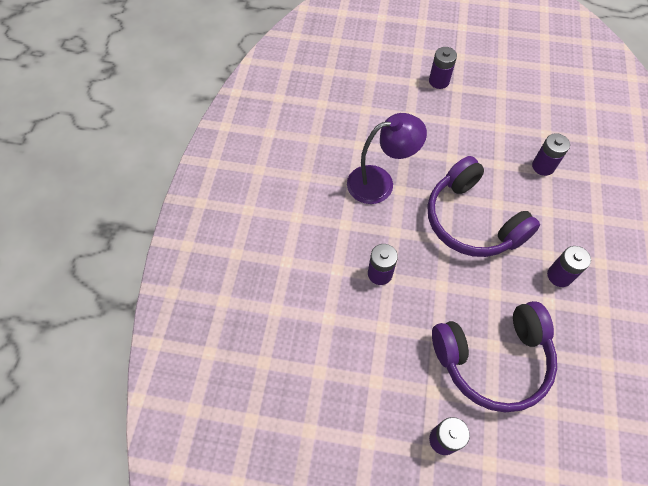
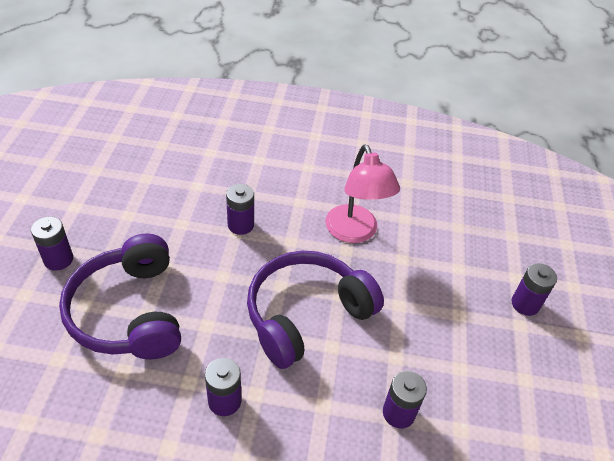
camera: 85 degrees right, 15 degrees down
(380, 182) = (355, 232): purple lamp -> pink lamp

